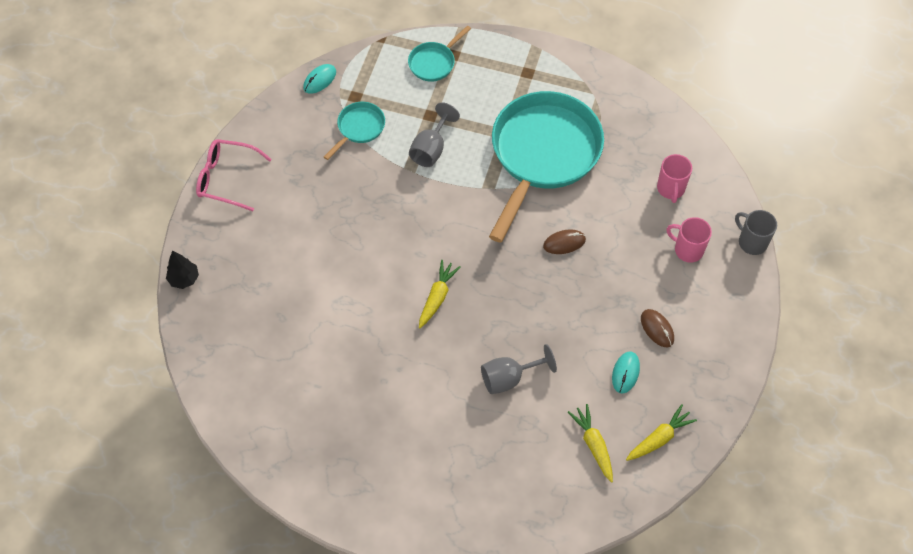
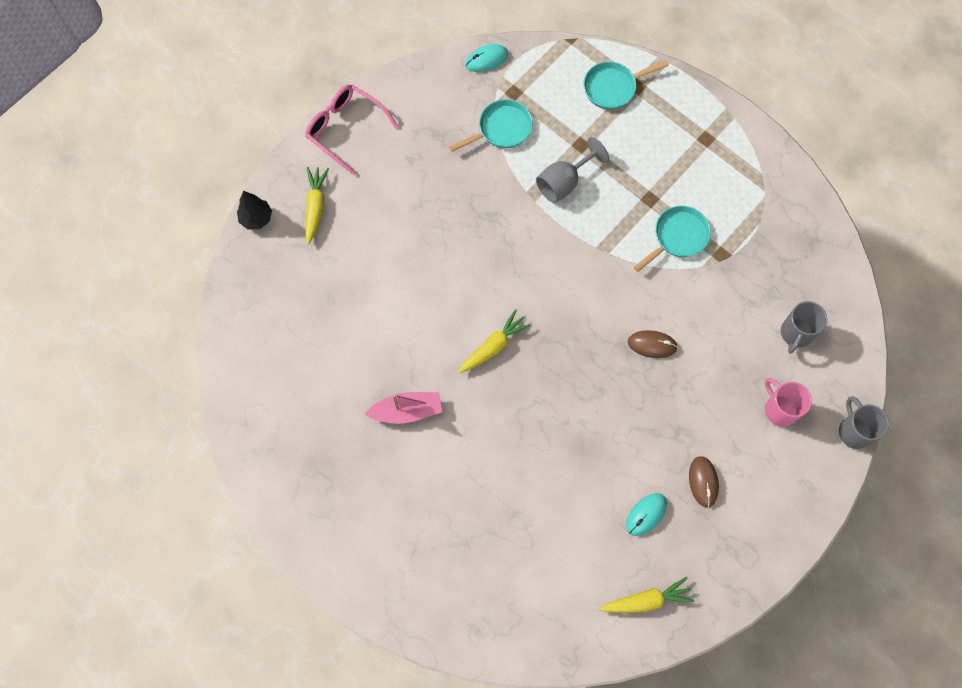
camera: 25 degrees right, 10 degrees up
(390, 377) = (407, 411): none -> pink boat
(509, 378) = (524, 465): grey goblet -> none
(543, 154) = (678, 237): turquoise pan -> turquoise pan, size x0.43
(593, 444) = (575, 575): yellow carrot -> yellow carrot (315, 206)
(670, 189) = (795, 333): pink mug -> grey mug

